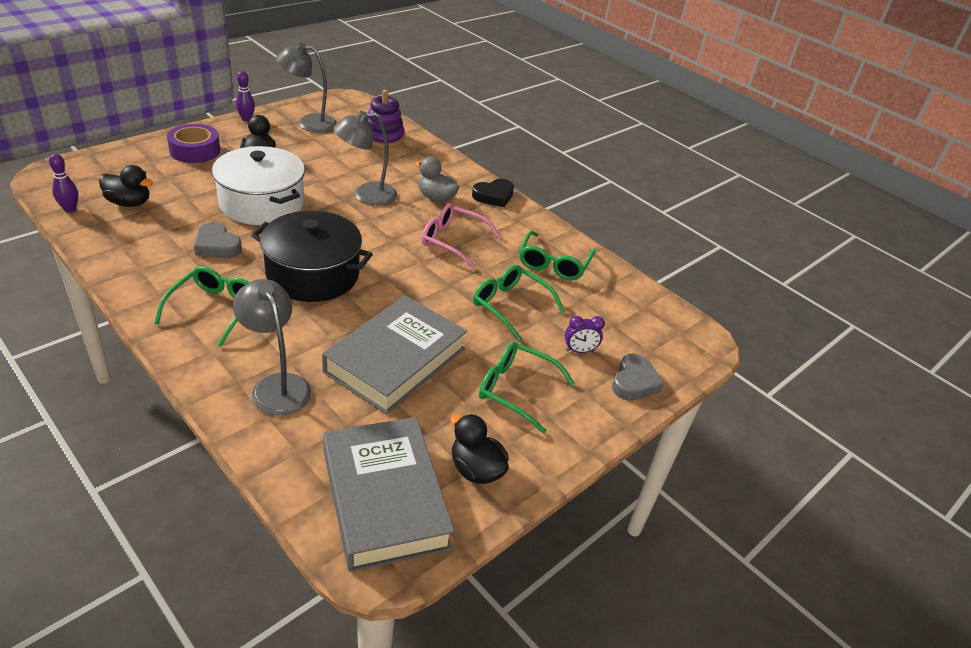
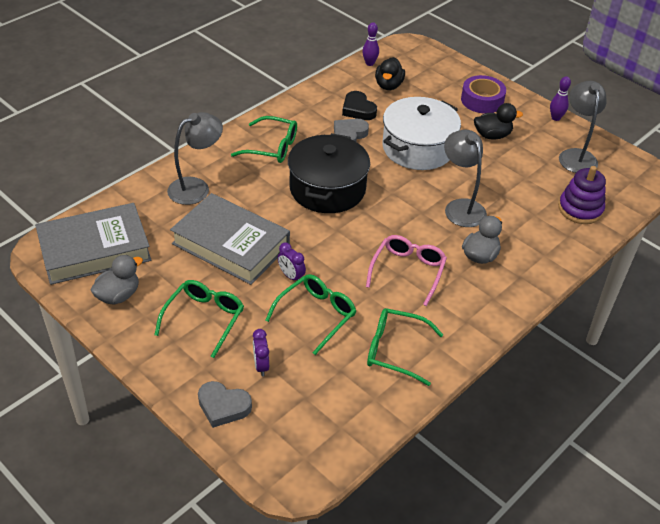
camera: 90 degrees right, 5 degrees up
(453, 317) = (291, 276): none -> purple clock
(476, 469) = (118, 295): black duck -> grey duck
(494, 196) = (506, 301): black heart -> black heart (358, 109)

